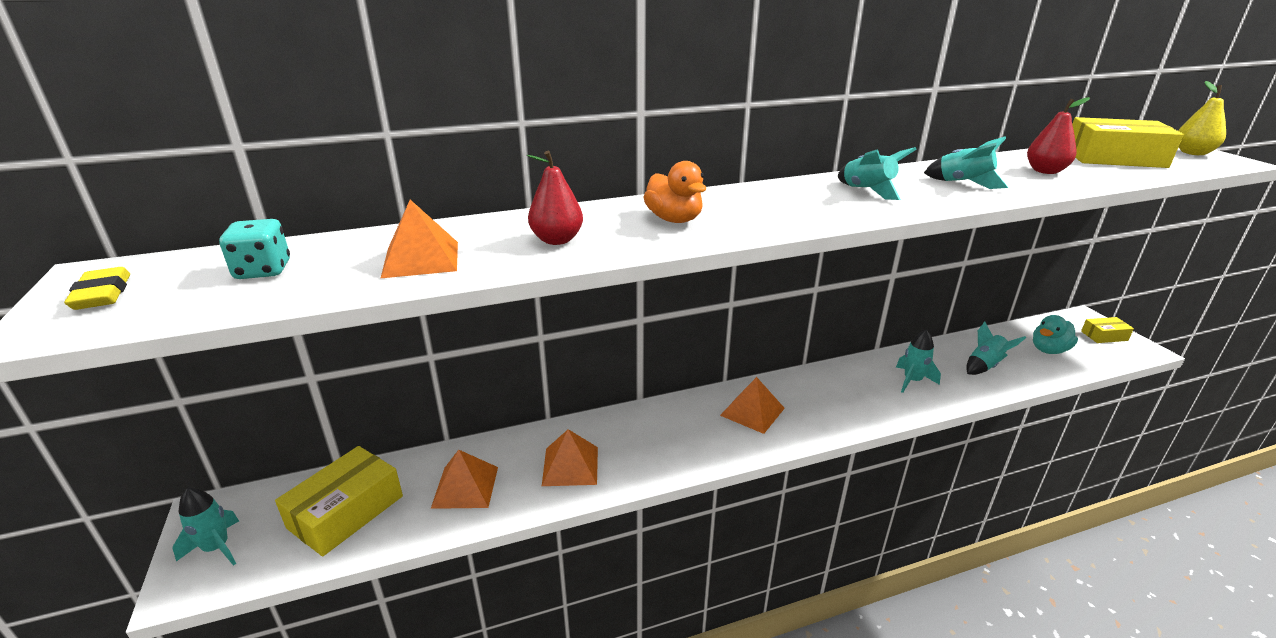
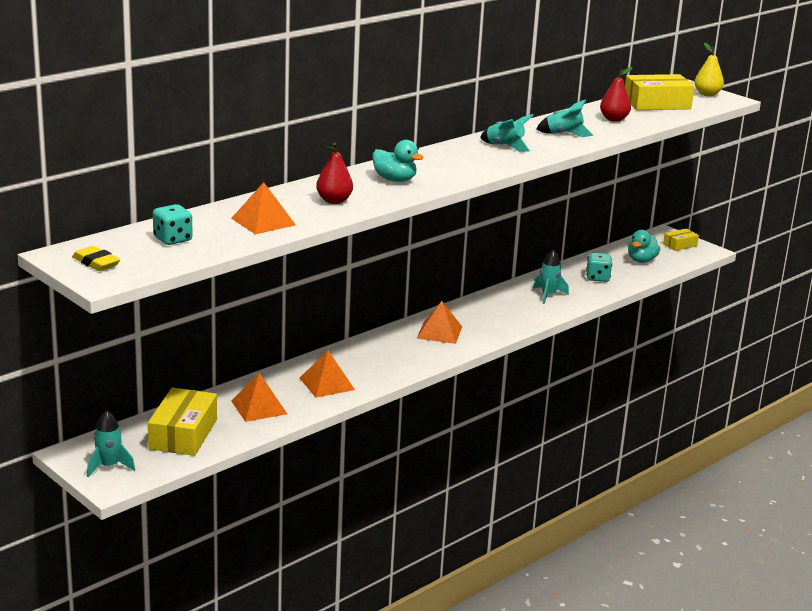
camera: 25 degrees left, 5 degrees down
(674, 219) = (395, 180): orange duck -> turquoise duck
(984, 366) = (597, 278): turquoise rocket -> turquoise dice

